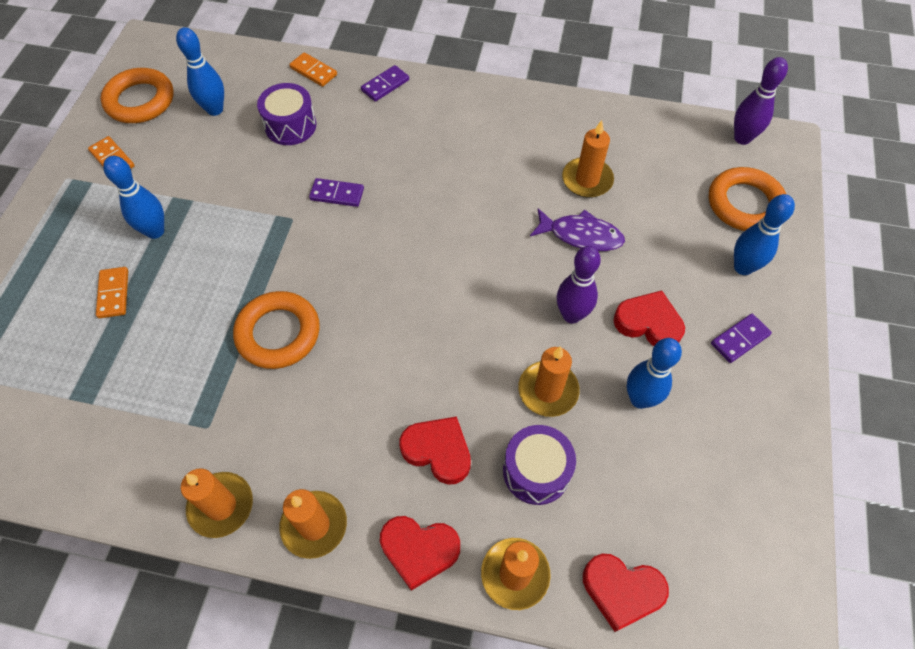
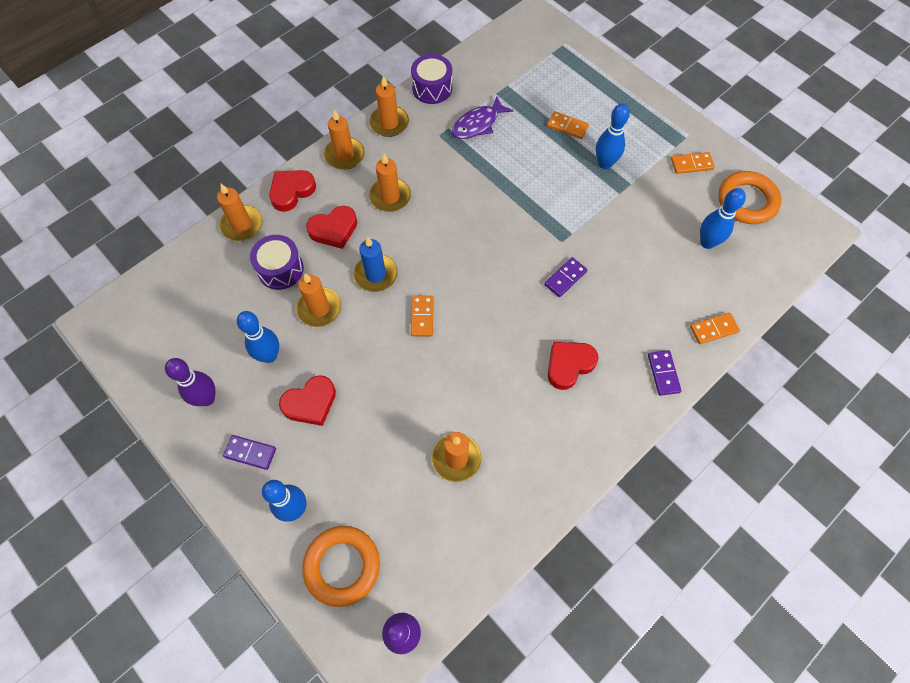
camera: 125 degrees right, 5 degrees up
(278, 333) = (474, 192): orange ring -> none
(290, 126) = (657, 283): purple drum -> purple drum (432, 88)
(345, 420) = (390, 196): none -> orange candle
(462, 363) = (375, 274): none -> blue candle
(476, 287) = (422, 317): none -> orange domino
(571, 315) = (355, 359): purple bowling pin -> purple bowling pin (207, 398)
(581, 235) = (410, 414): purple fish -> purple fish (478, 124)
(622, 591) = (189, 266): red heart -> red heart (569, 365)
(740, 339) = (250, 453): purple domino -> purple domino turned 75 degrees counterclockwise

